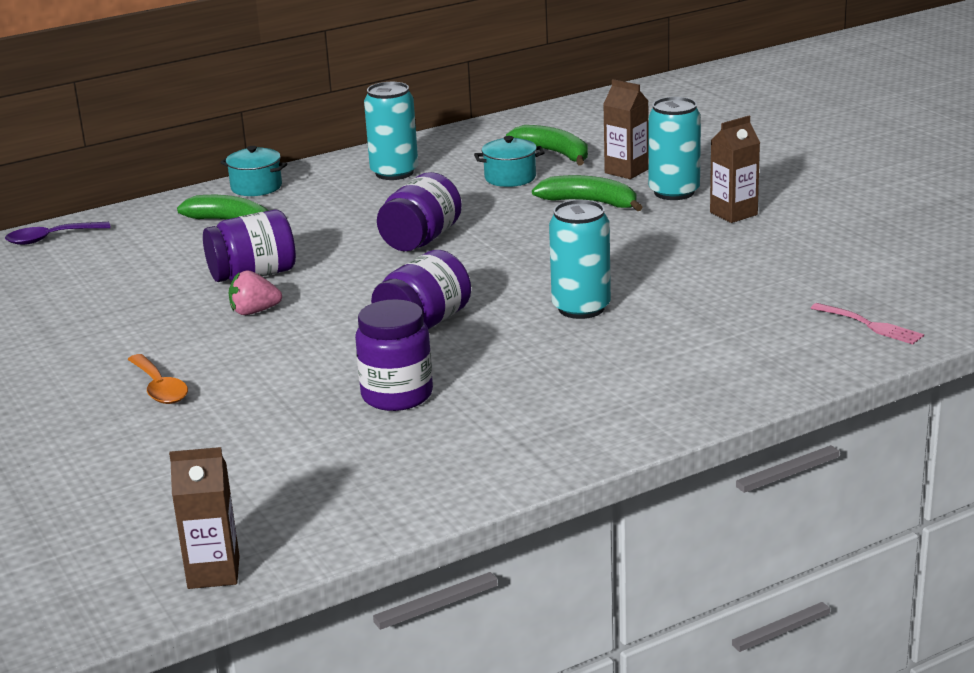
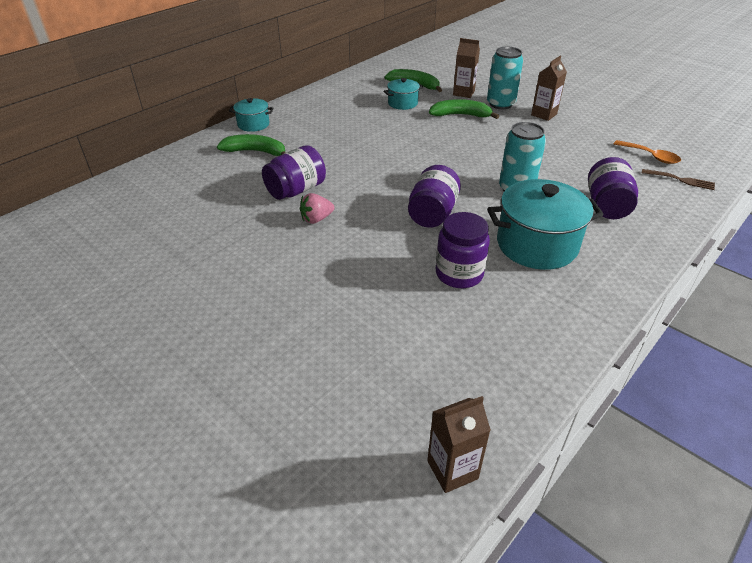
camera: 20 degrees left, 15 degrees up
(50, 238) = (136, 178): purple spoon -> none
(159, 388) = (294, 294): orange spoon -> orange spoon (650, 156)
(394, 172) = (332, 106): turquoise can -> none
(421, 240) = (383, 151): purple jar -> purple jar (606, 206)
(542, 377) = (536, 245): none -> turquoise pot
(870, 325) = (681, 180): pink fork -> brown fork

